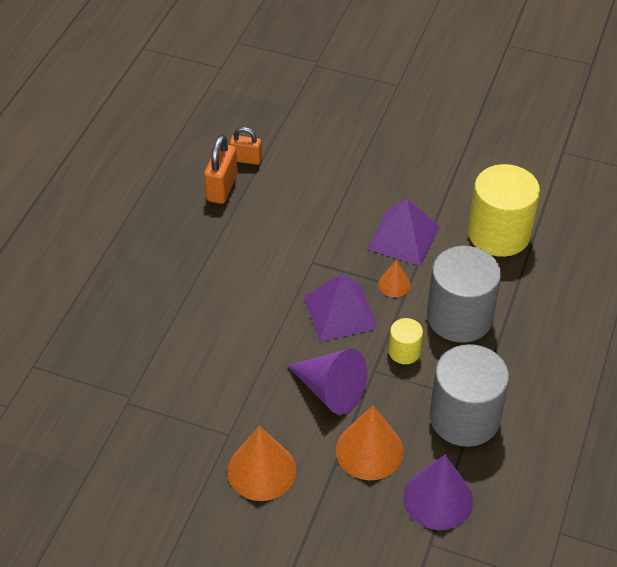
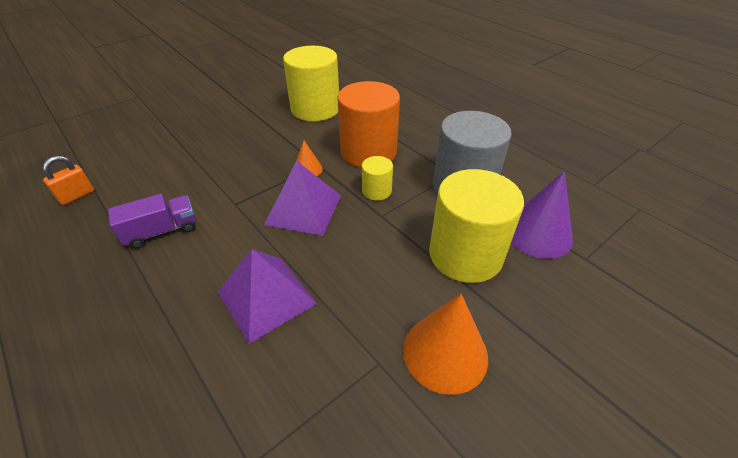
camera: 60 degrees left, 5 degrees down
(222, 188) = (81, 225): orange padlock -> none
(251, 238) = (161, 231): none -> purple truck
(330, 390) = (382, 252): purple cone -> none
(369, 450) = (465, 254): orange cone -> yellow cylinder
(403, 237) = (269, 147): purple pyramid -> purple pyramid (266, 297)
(459, 317) = (368, 152): grey cylinder -> orange cylinder

